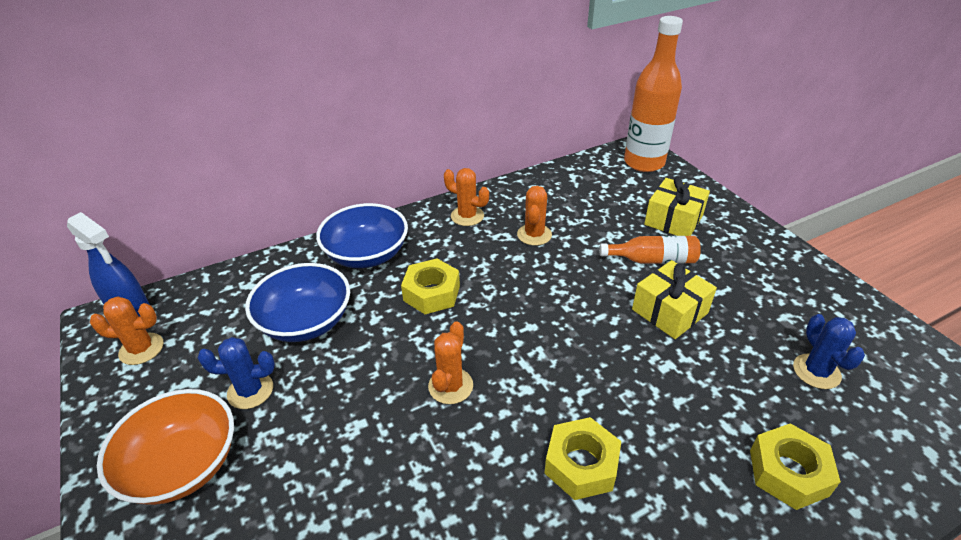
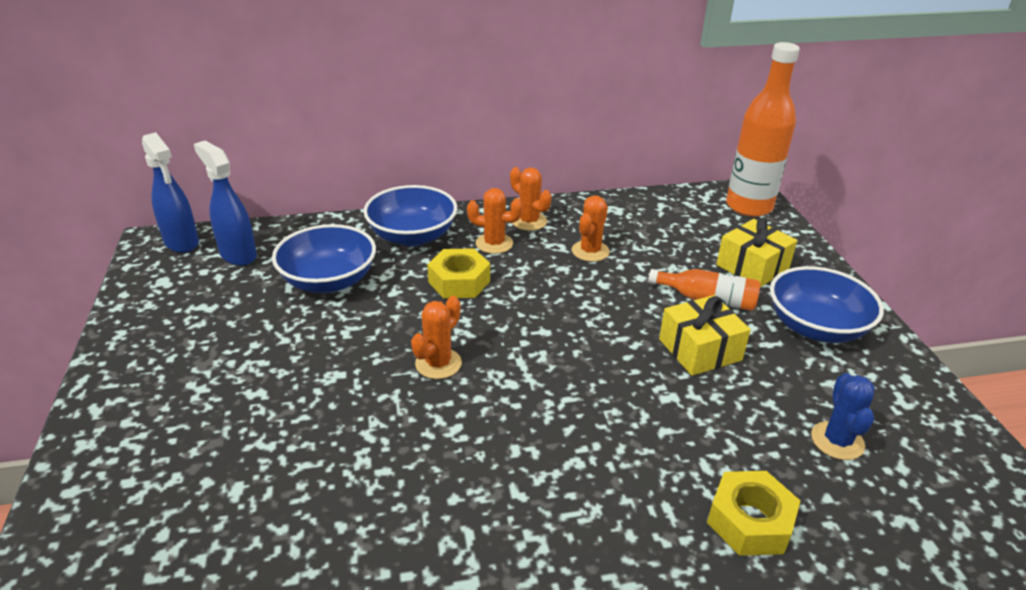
camera: 15 degrees right, 5 degrees down
(141, 349) = (177, 271): orange cactus -> orange cactus (494, 243)
(183, 465) = (172, 369): orange bowl -> none
(199, 314) = (238, 254): none -> blue spray bottle
(250, 391) = (254, 325): blue cactus -> none
(581, 464) = (533, 459): yellow nut -> none
(749, 266) = (815, 327): none -> blue bowl

